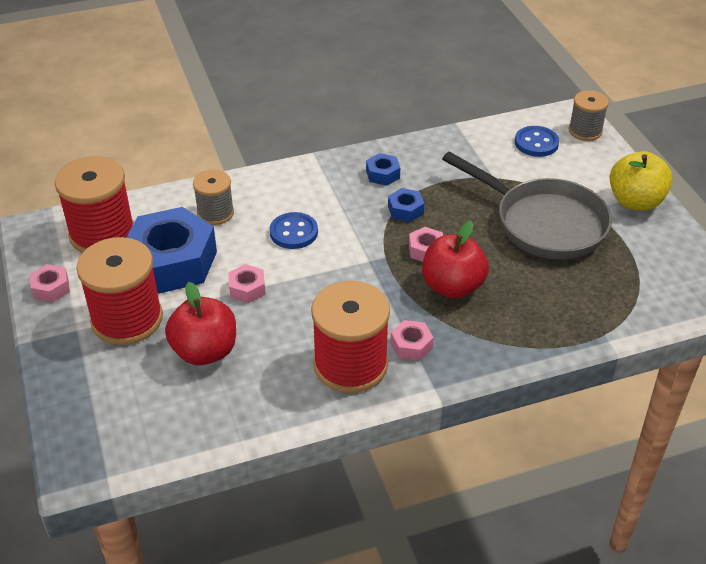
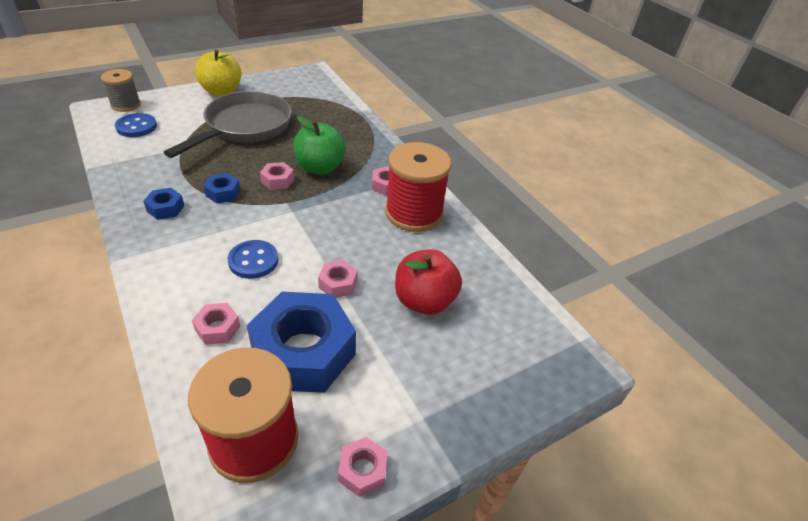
camera: 105 degrees left, 0 degrees up
(127, 319) = (398, 373): red spool -> none
(215, 213) = (217, 328): grey spool -> pink nut
(452, 287) = (320, 167): red apple -> green apple

